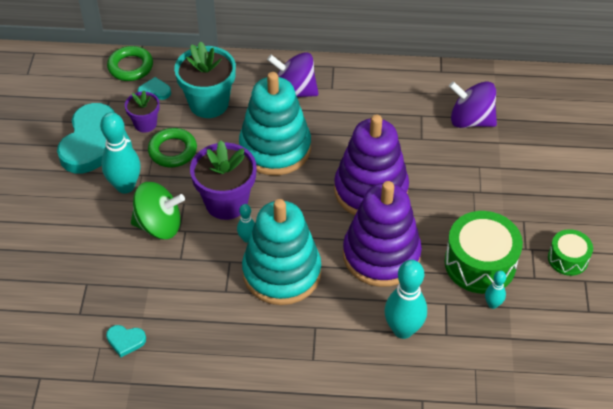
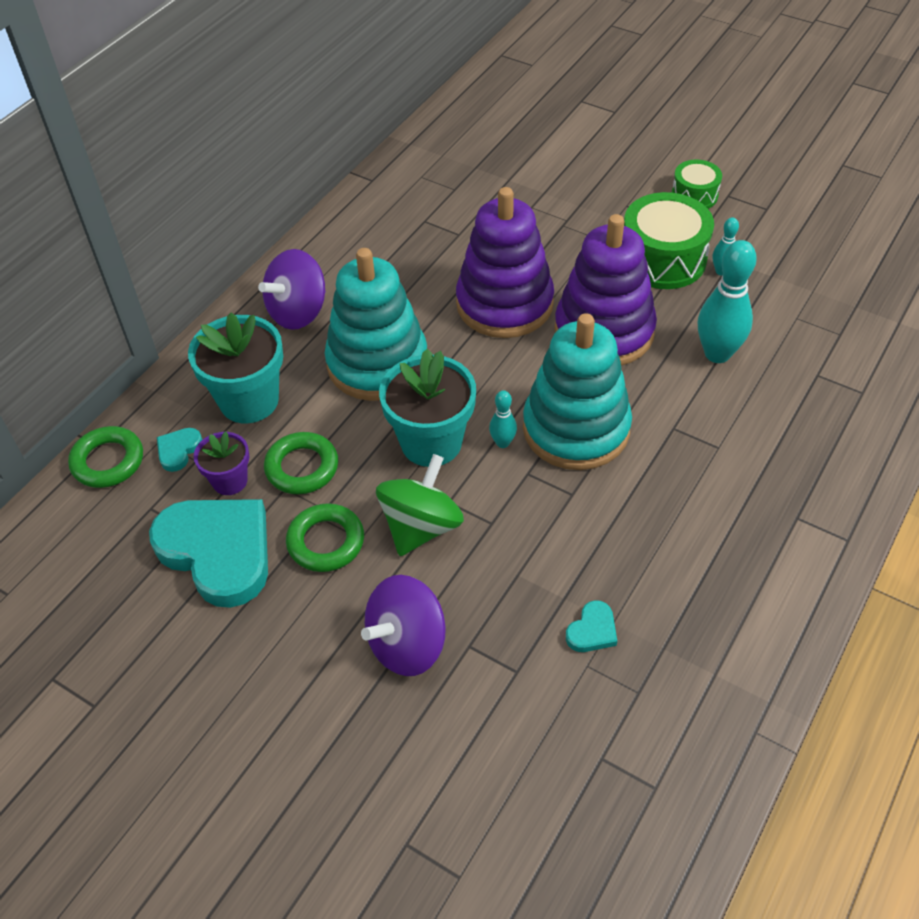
camera: 60 degrees left, 0 degrees up
(125, 186) = (326, 542): turquoise bowling pin -> green ring
(226, 203) = (431, 442): purple flower pot -> turquoise flower pot
(470, 120) = (462, 187): purple spinning top -> purple spinning top (407, 644)

